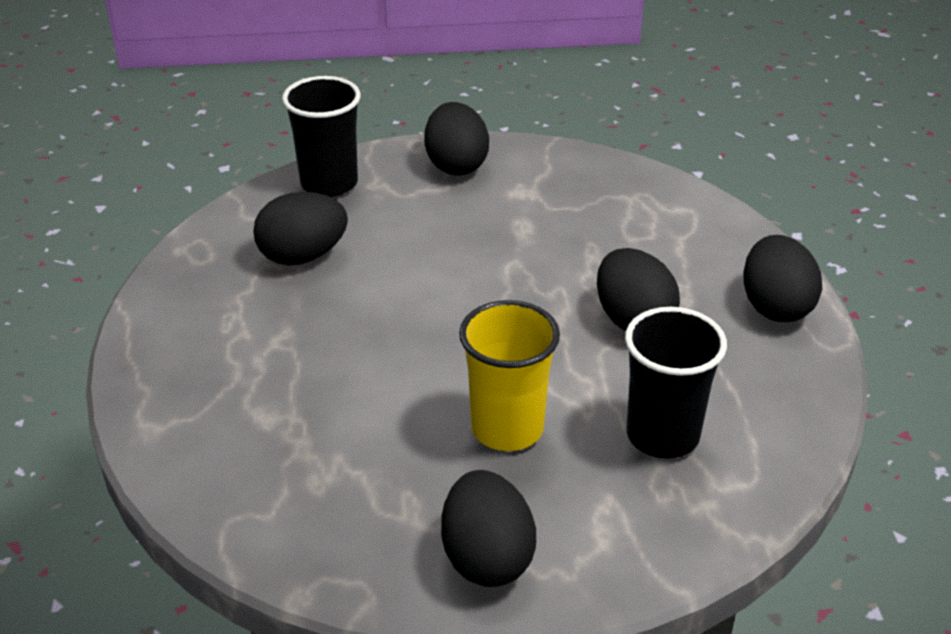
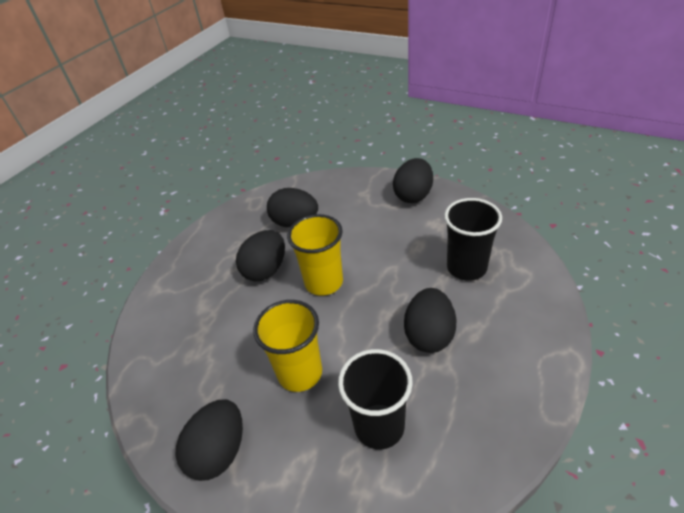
camera: 40 degrees right, 5 degrees up
(329, 183) = (342, 185): black cup -> black cup (466, 267)
(431, 315) = (324, 282): none -> yellow cup
(775, 307) = (531, 368): black egg -> black egg (266, 270)

